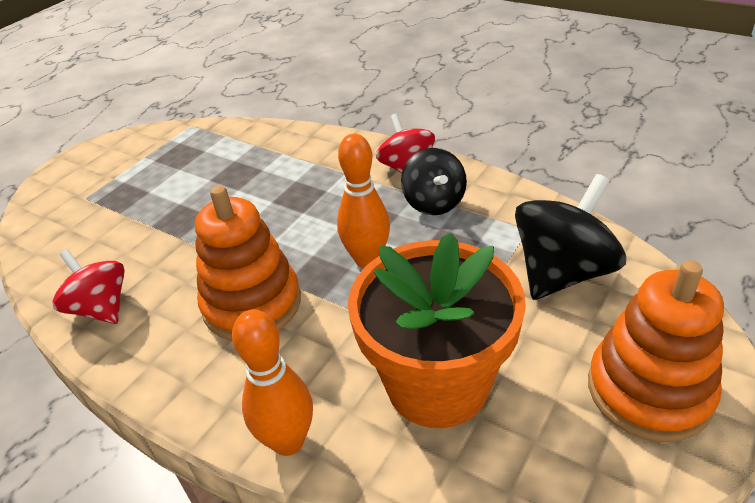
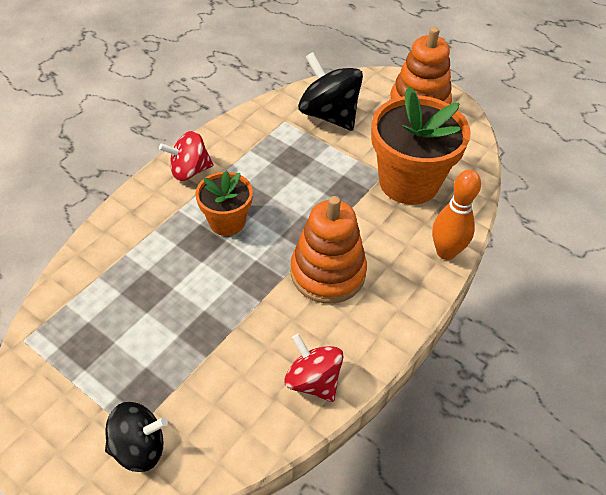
camera: 90 degrees left, 10 degrees up
(101, 308) = (313, 380): red spinning top -> red spinning top turned 90 degrees clockwise
(331, 209) = (227, 221): none -> orange flower pot
(367, 259) = (294, 204): orange bowling pin -> none
(434, 203) = (240, 161): black spinning top -> black spinning top (139, 447)

